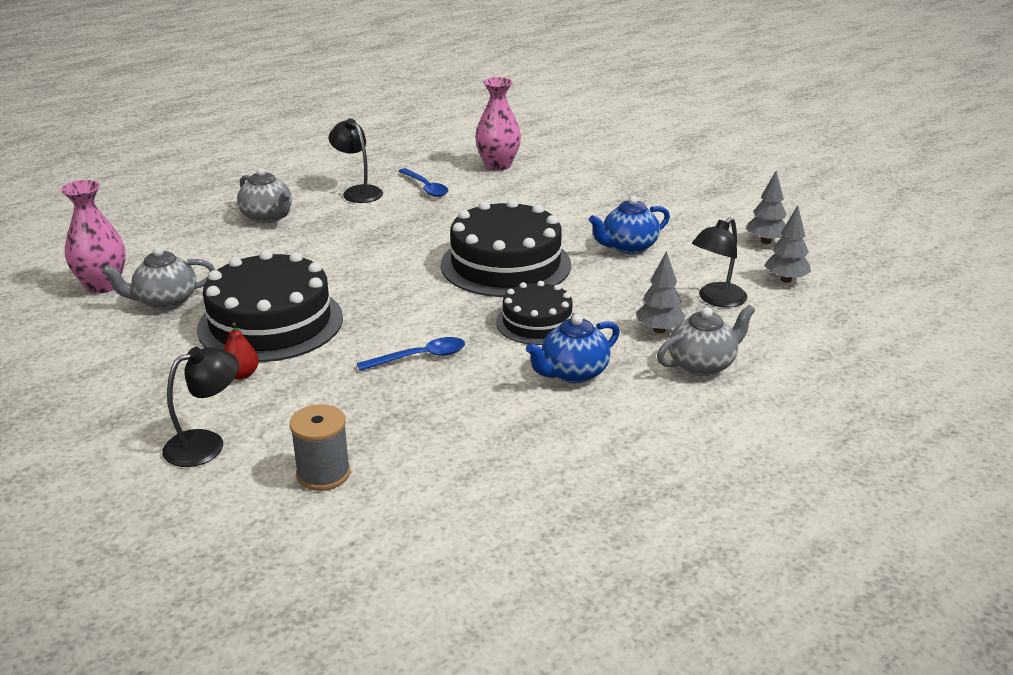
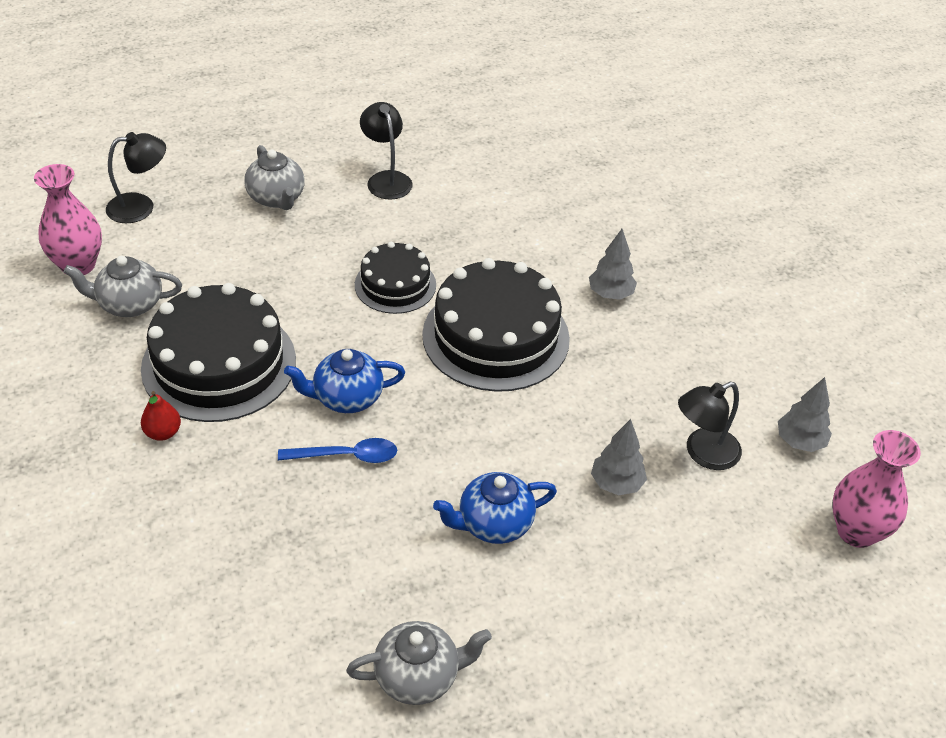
camera: 15 degrees right, 15 degrees up
(206, 444) = (95, 521): black lamp -> black lamp (140, 207)
(323, 474) = (188, 595): grey spool -> none
(425, 187) = (462, 189): blue spoon -> none
(498, 165) = (558, 170): pink vase -> pink vase (856, 531)
(537, 322) = (489, 437): black cake -> black cake (395, 285)
(628, 247) = (644, 342): blue teapot -> blue teapot (347, 398)
(702, 364) = (638, 550): grey teapot -> grey teapot (418, 676)
(766, 241) = (808, 372): grey tree -> grey tree (610, 294)

